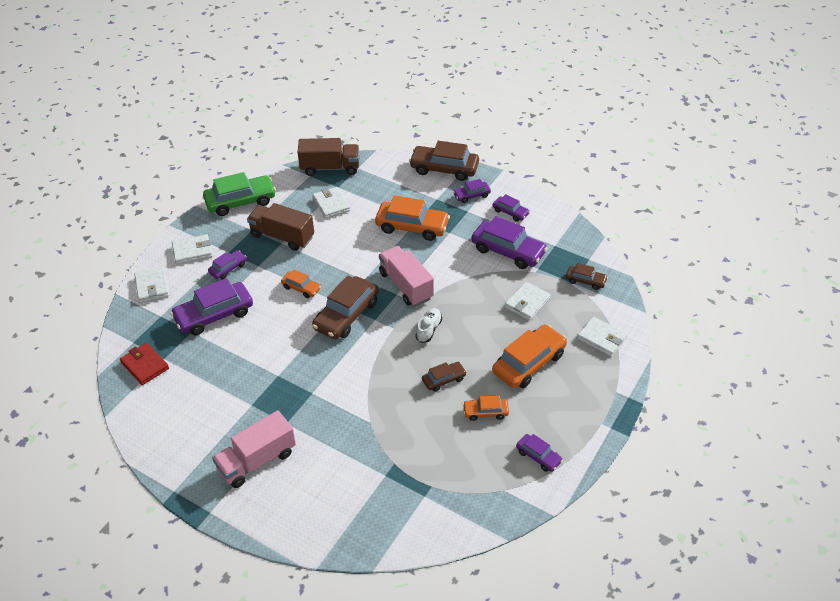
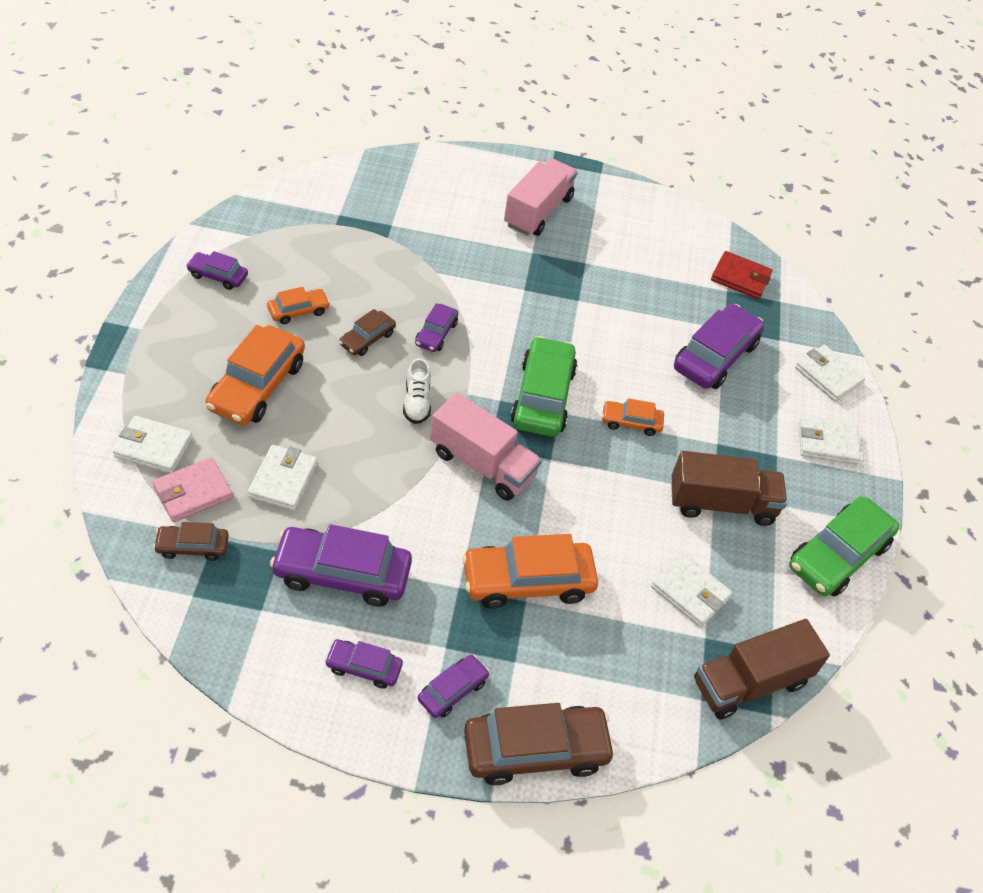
camera: 150 degrees right, 5 degrees up
(192, 251) = (827, 443): white wallet -> white wallet turned 45 degrees clockwise
(228, 268) = (754, 428): purple car -> purple car (436, 333)
(346, 315) = (543, 397): brown car -> green car
(581, 308) = (193, 492): none -> pink wallet

